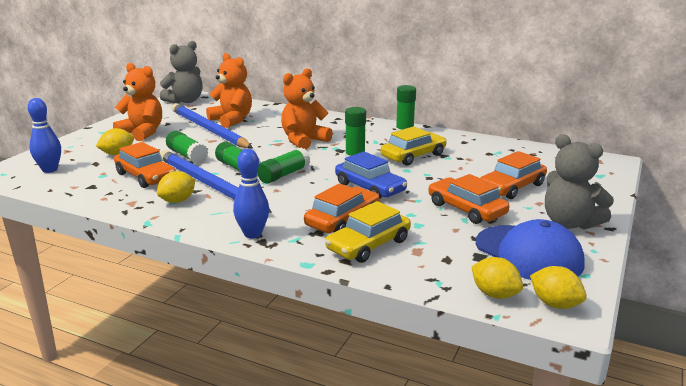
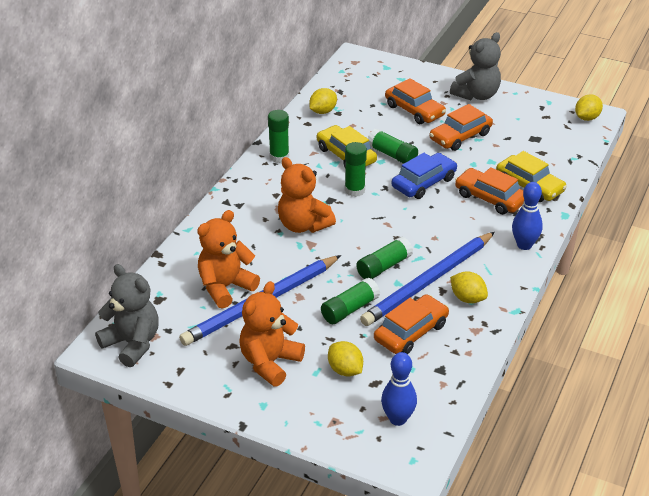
camera: 90 degrees left, 15 degrees up
(283, 175) = (399, 235): green glue stick -> green glue stick (392, 155)
(494, 294) = (582, 138): yellow lemon -> yellow lemon (323, 111)
(528, 254) = (526, 118): blue cap -> none

